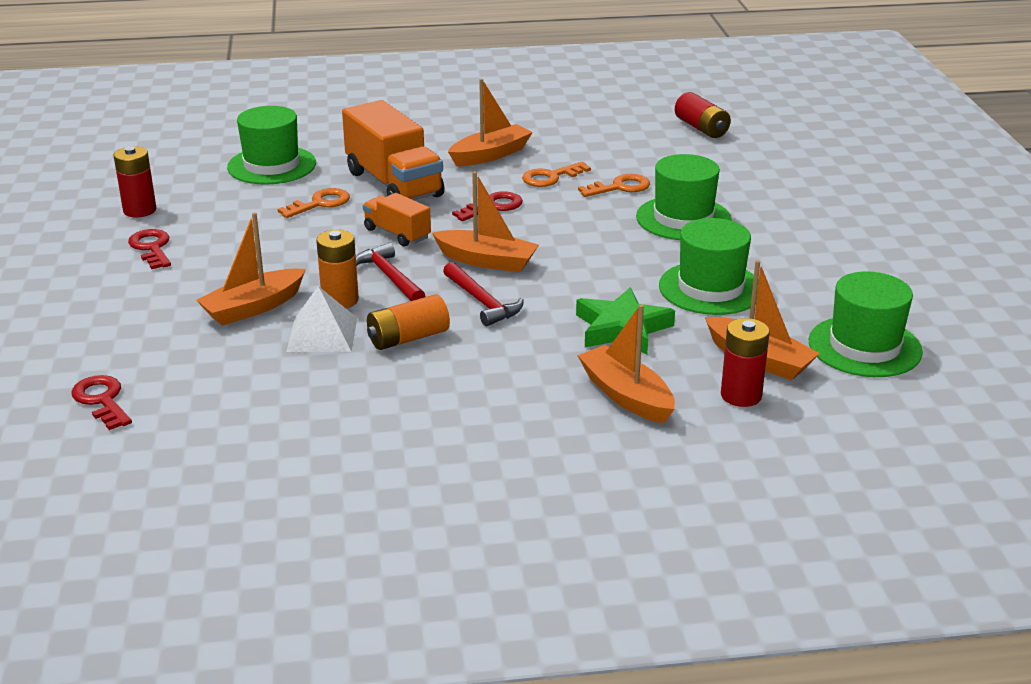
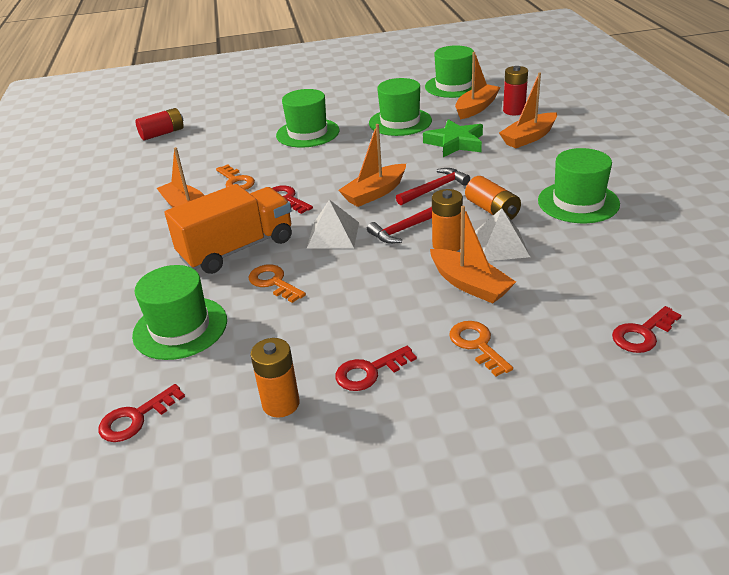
camera: 90 degrees left, 5 degrees up
(140, 210) = (281, 404): red battery -> orange battery
(165, 157) = (135, 418): none -> red key
(397, 234) = (333, 235): orange truck -> white pyramid
(400, 407) = (578, 202): none -> green hat
(487, 261) = (375, 193): orange boat -> orange boat turned 150 degrees counterclockwise
(620, 187) = (257, 155): orange key -> orange key (477, 345)

